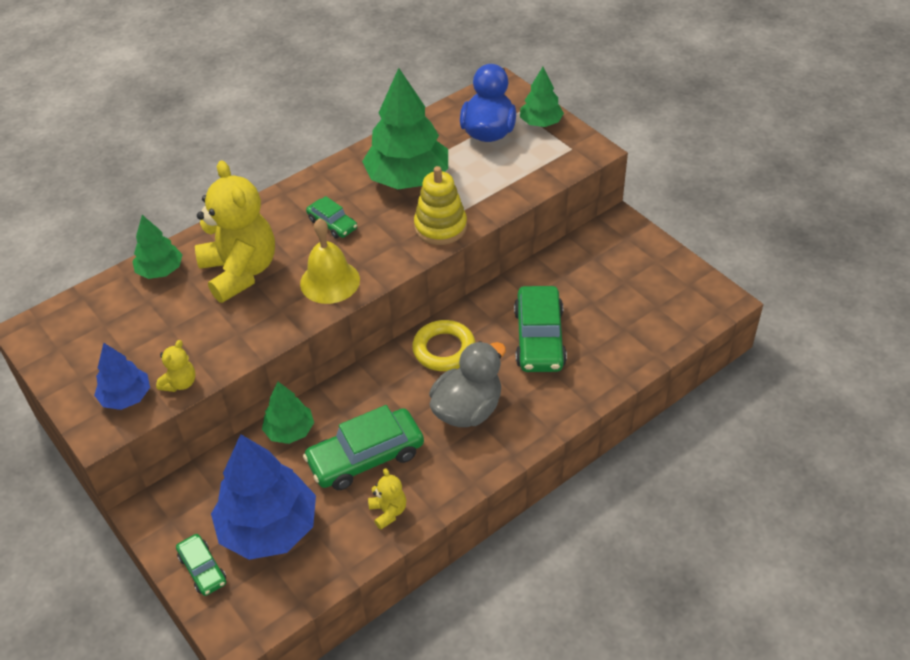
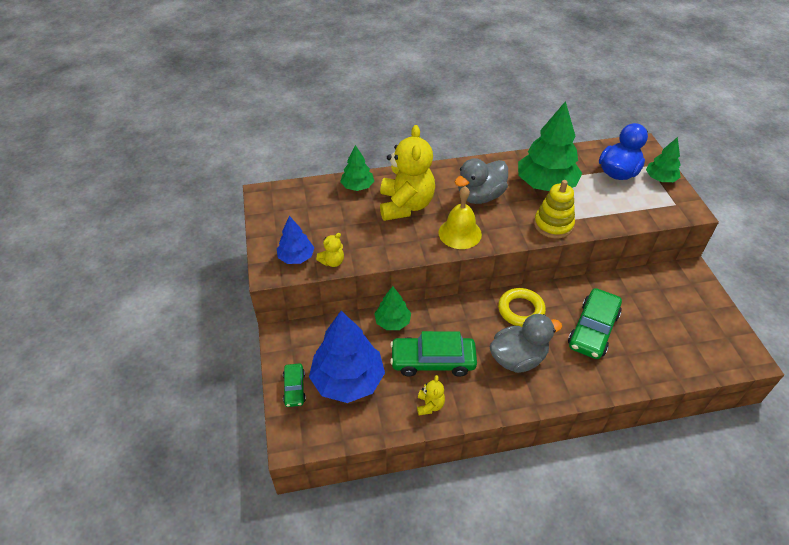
camera: 25 degrees right, 0 degrees up
(332, 224) = (480, 196): green car -> grey duck

